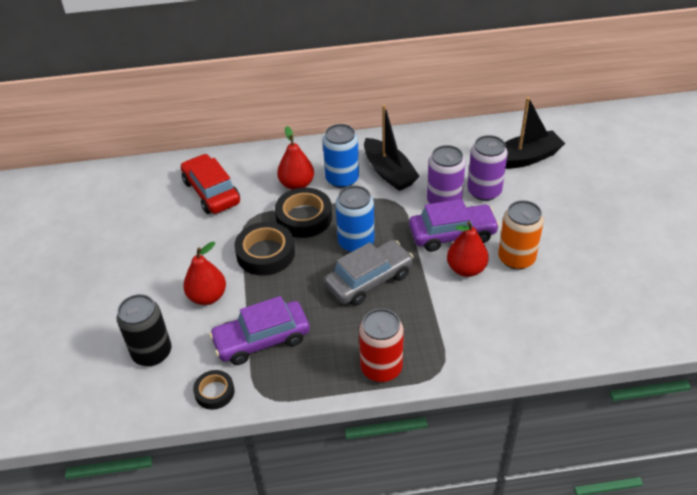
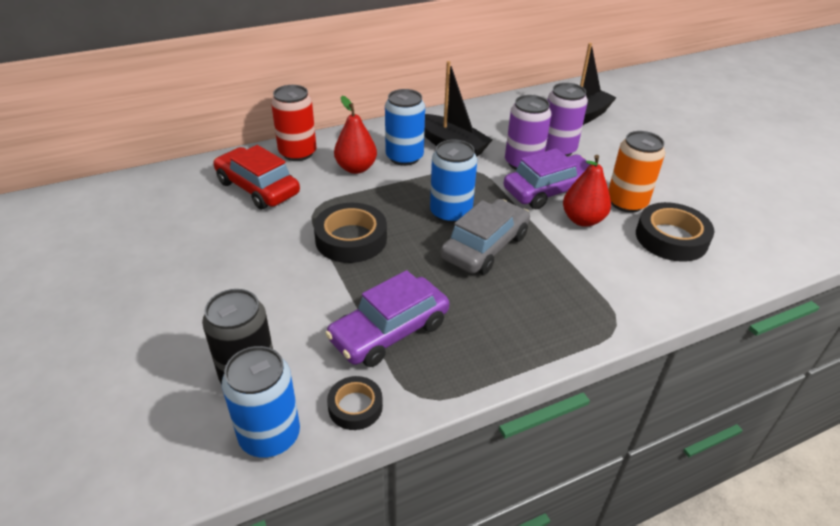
camera: 20 degrees left, 5 degrees down
(151, 400) = (270, 435): none -> blue can
(207, 297) = (298, 296): red pear -> none
(304, 217) = (379, 197): black tape -> black tape (671, 238)
(381, 368) = (549, 335): red can -> red can (297, 153)

